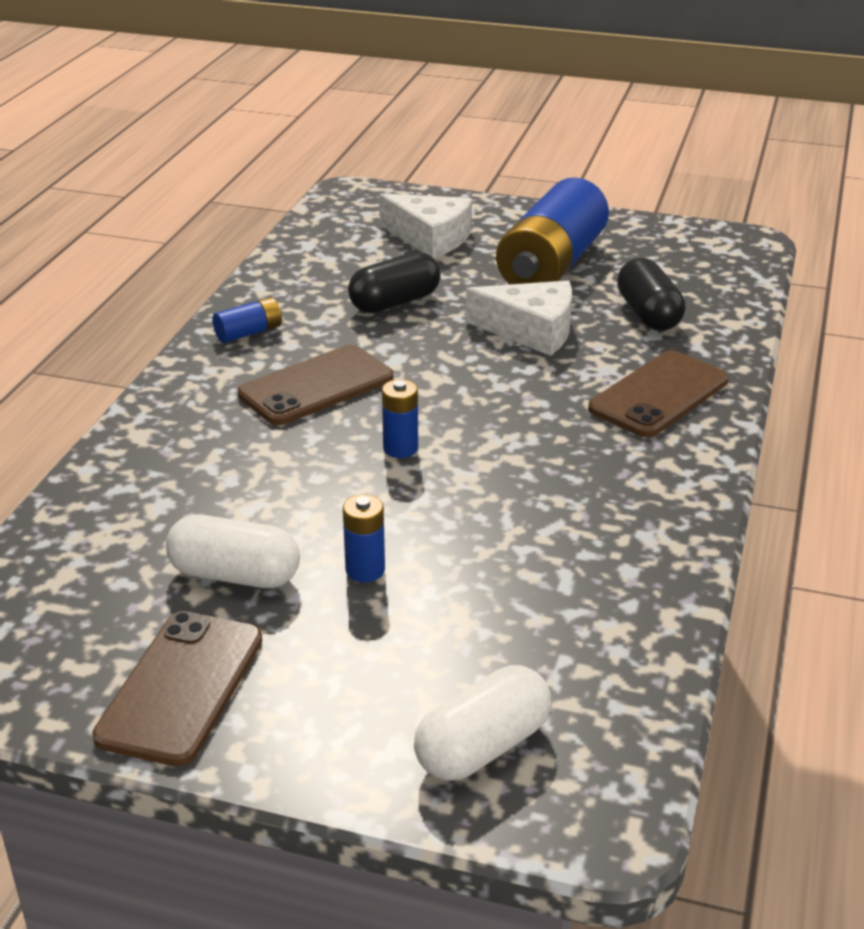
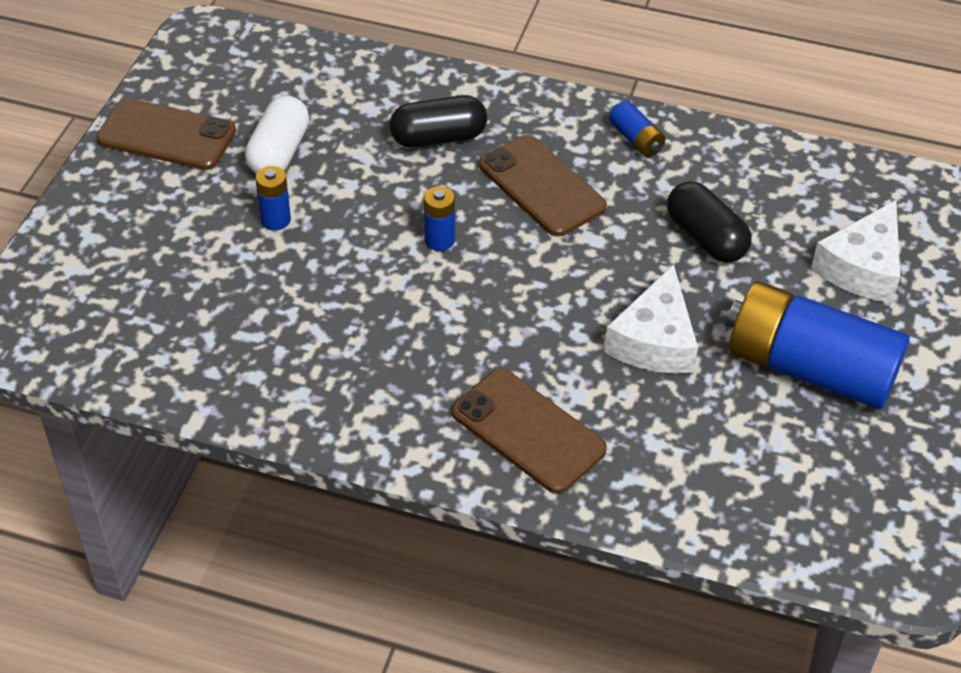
camera: 90 degrees right, 15 degrees up
(482, 747) = (79, 278): white capsule -> none
(648, 314) = (700, 444): black capsule -> black capsule (438, 138)

